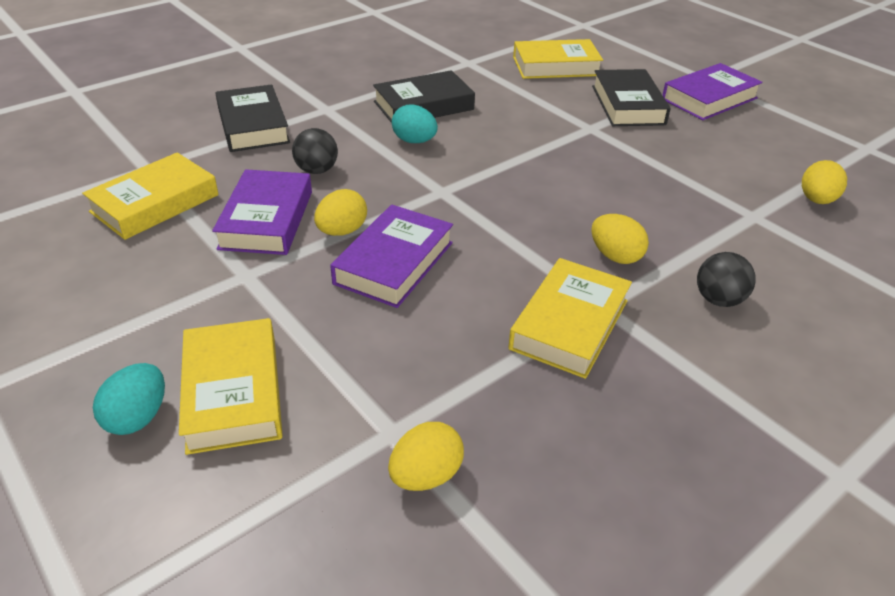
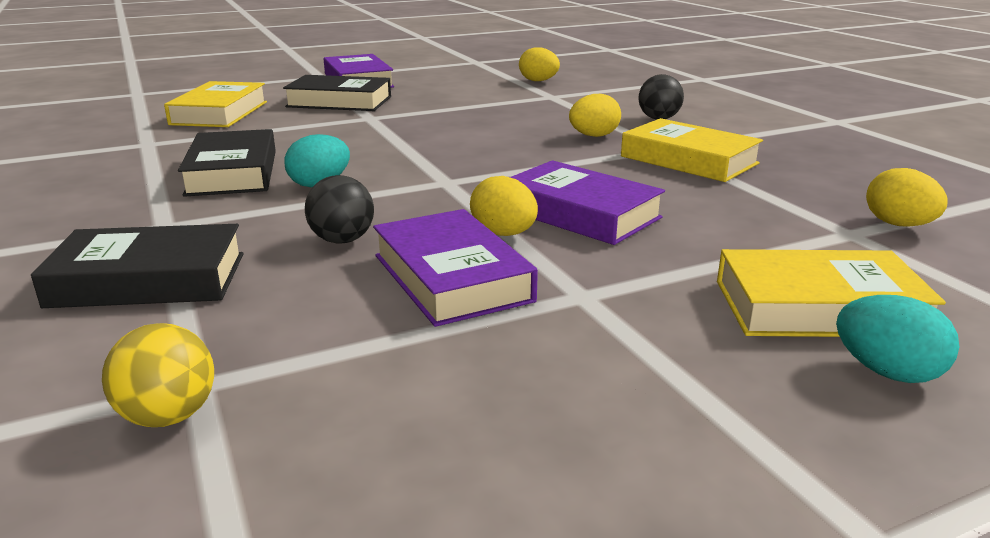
camera: 75 degrees left, 15 degrees down
(120, 169) = (169, 416): none -> yellow ball
(155, 203) = (341, 371): yellow book -> none
(266, 219) = (451, 278): purple book -> purple book turned 45 degrees clockwise

